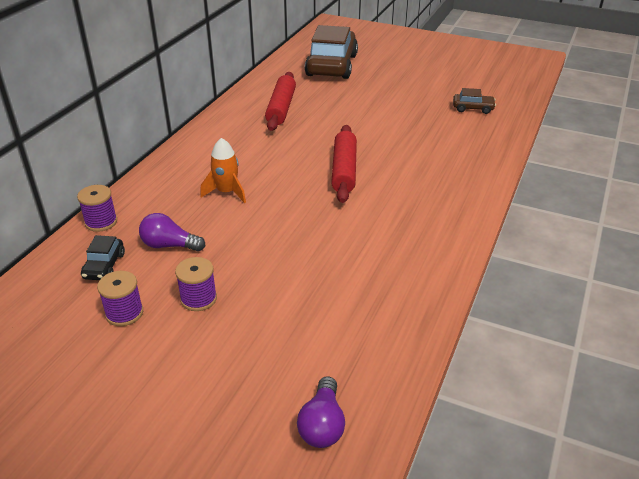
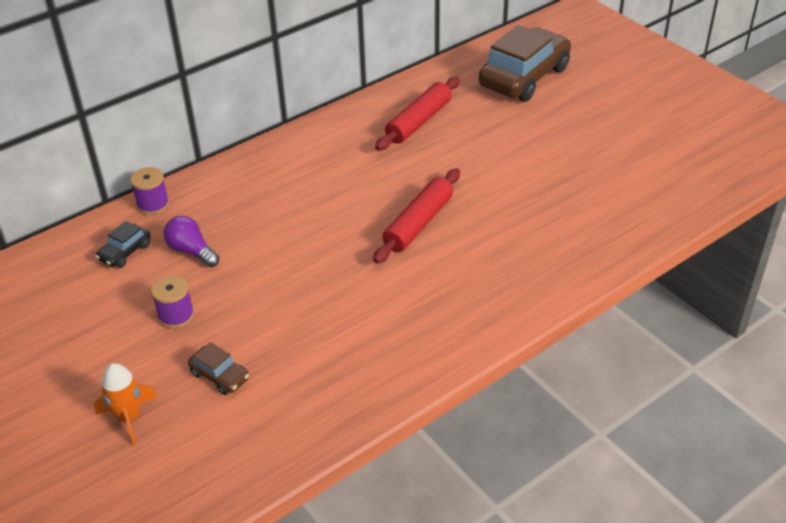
camera: 30 degrees right, 5 degrees up
(124, 313) = (109, 305): purple spool -> none
(226, 192) = (284, 210): orange rocket -> orange rocket (129, 418)
(322, 425) = (184, 474): purple light bulb -> none
(473, 108) = (638, 188): brown car -> brown car (220, 376)

